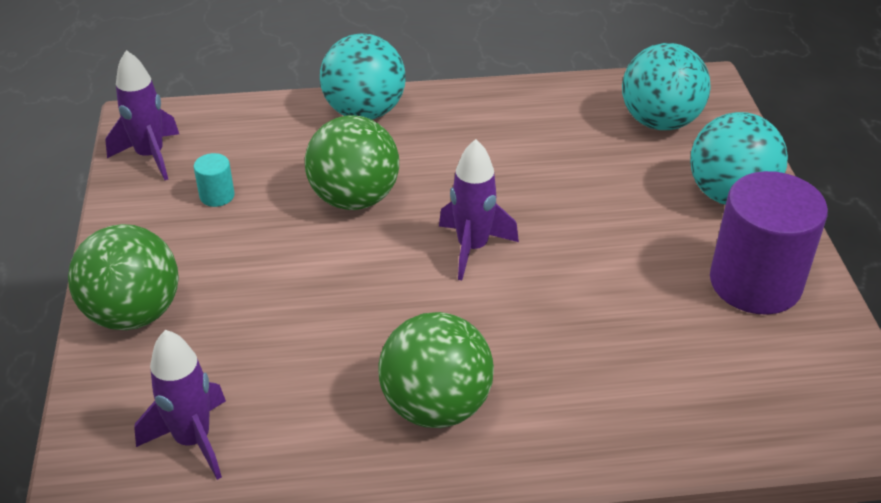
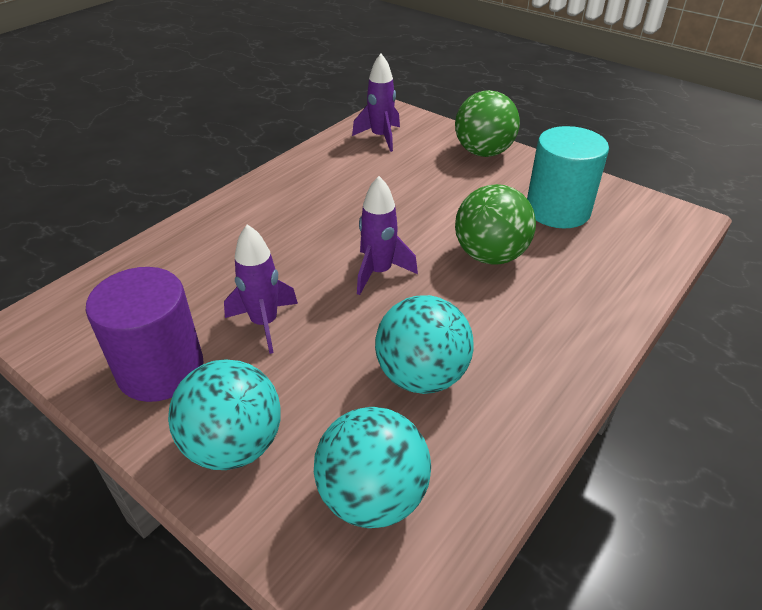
camera: 135 degrees right, 0 degrees up
(150, 156) = (632, 206): purple rocket -> purple rocket (264, 323)
(217, 196) = (557, 210): turquoise cylinder -> turquoise cylinder, size x2.41
(364, 112) = (596, 317): turquoise ball -> turquoise ball (421, 376)
(436, 406) = (297, 196): green ball -> none

